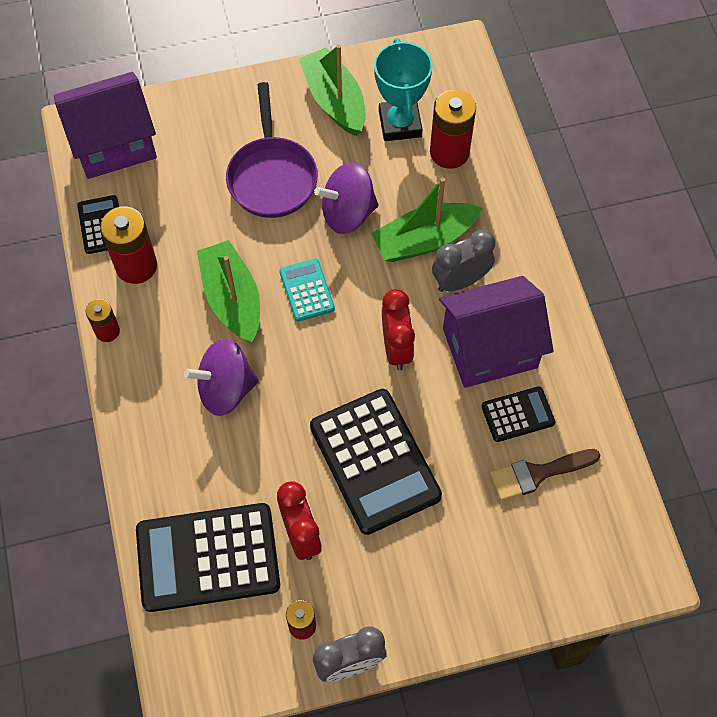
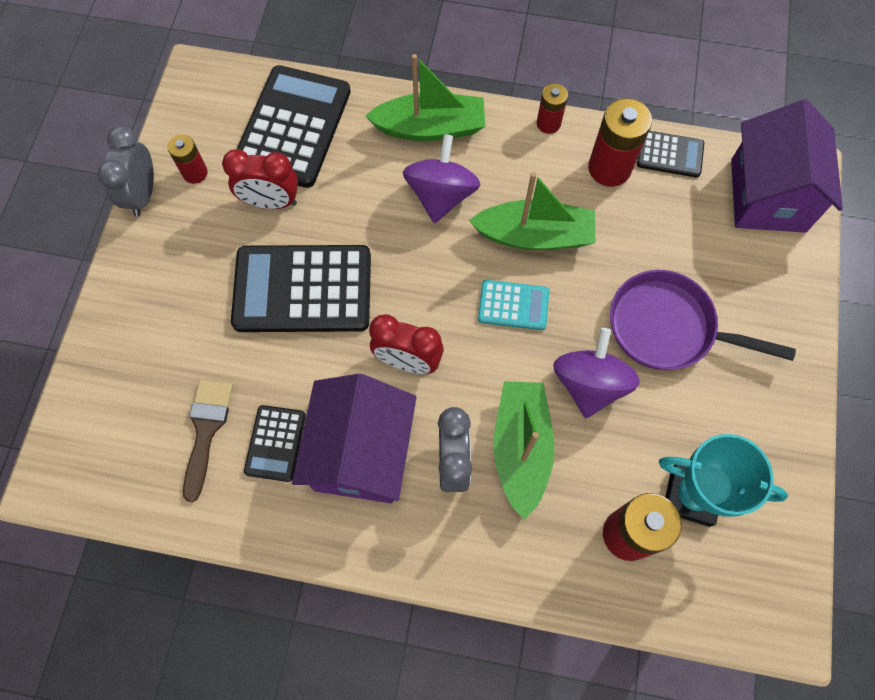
camera: 115 degrees right, 5 degrees up
(334, 101) = (751, 436): green boat -> green boat (430, 128)

